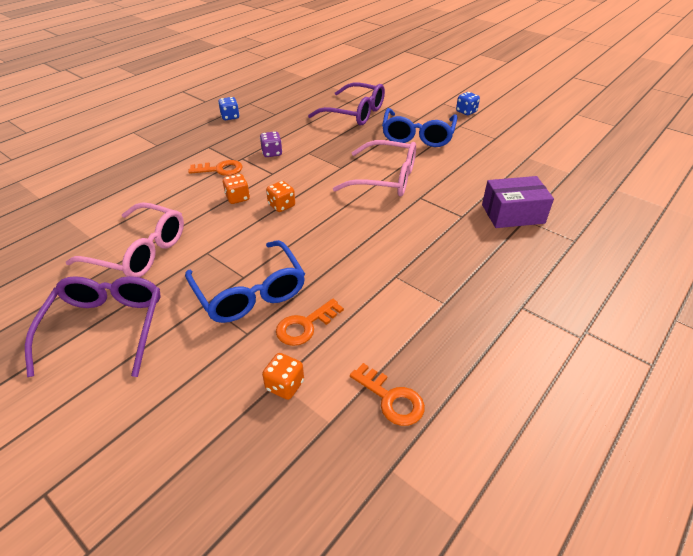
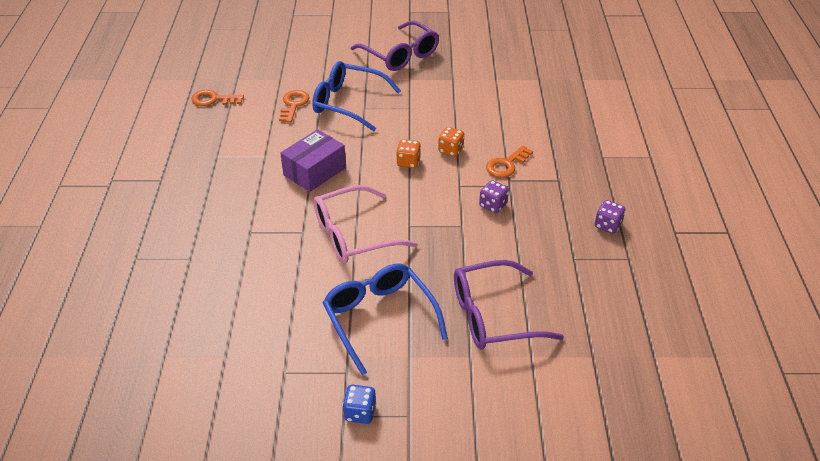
camera: 140 degrees right, 0 degrees up
(139, 251) = (451, 88): pink glasses -> none
(230, 117) = (607, 225): blue dice -> purple dice
(285, 385) = (274, 79): orange dice -> none
(512, 214) = (204, 259): purple box -> purple box (315, 171)

